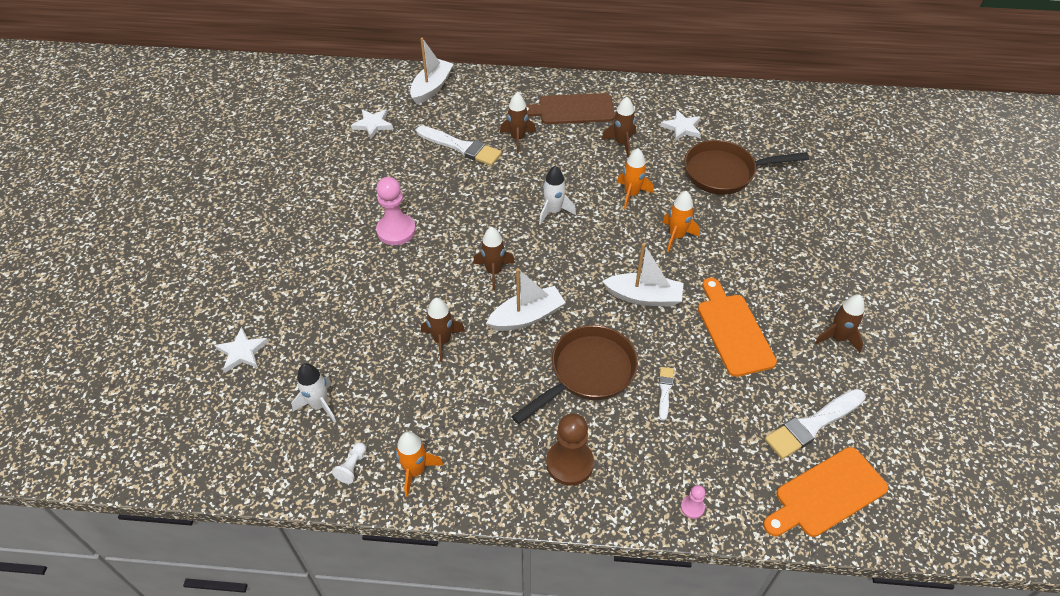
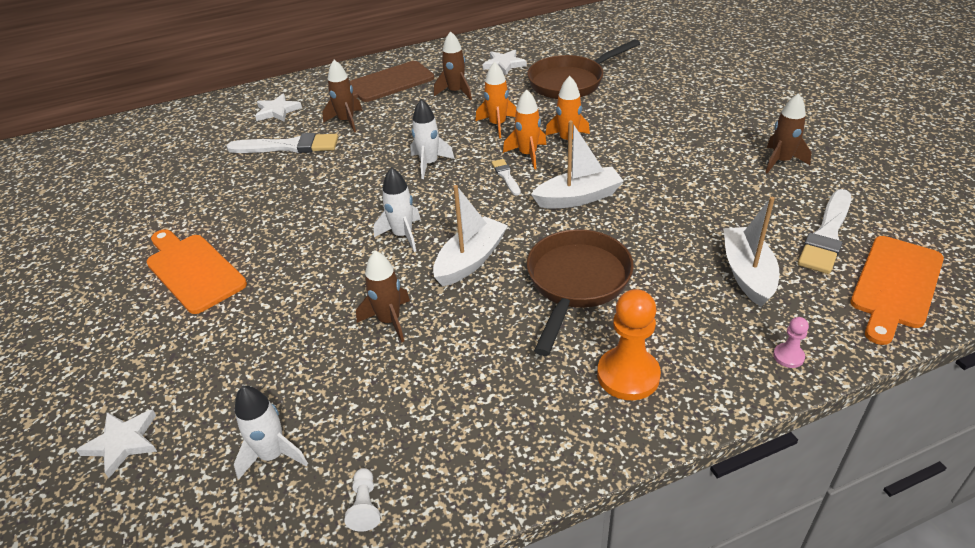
camera: 25 degrees left, 10 degrees down
(373, 125) = (171, 160): white star -> white star (277, 111)
(396, 230) = (260, 241): pink pawn -> none
(415, 471) = (453, 470): orange rocket -> orange rocket (528, 155)
(431, 88) = (221, 111): white boat -> white boat (747, 273)
(493, 271) = (402, 235): brown rocket -> white rocket
(570, 463) = (628, 375): brown pawn -> orange pawn
(665, 390) = (667, 266): white brush -> white brush (506, 176)
(733, 331) = (686, 192): orange cutting board -> orange cutting board (193, 270)

